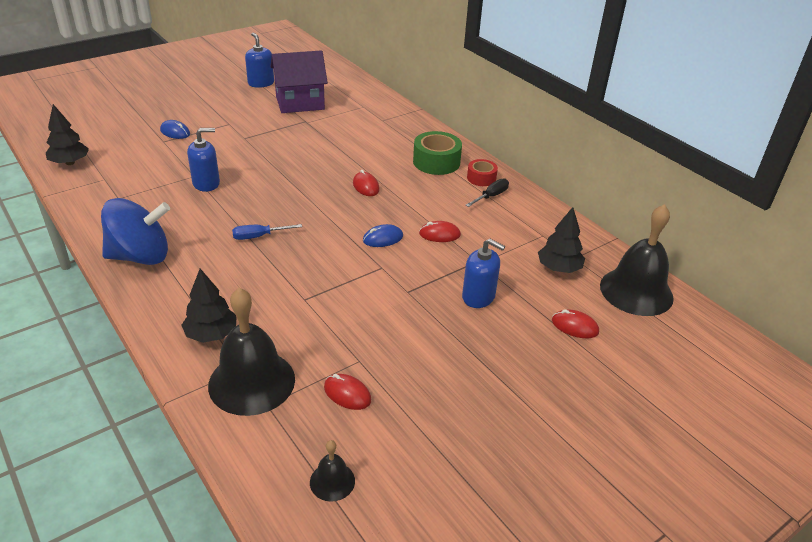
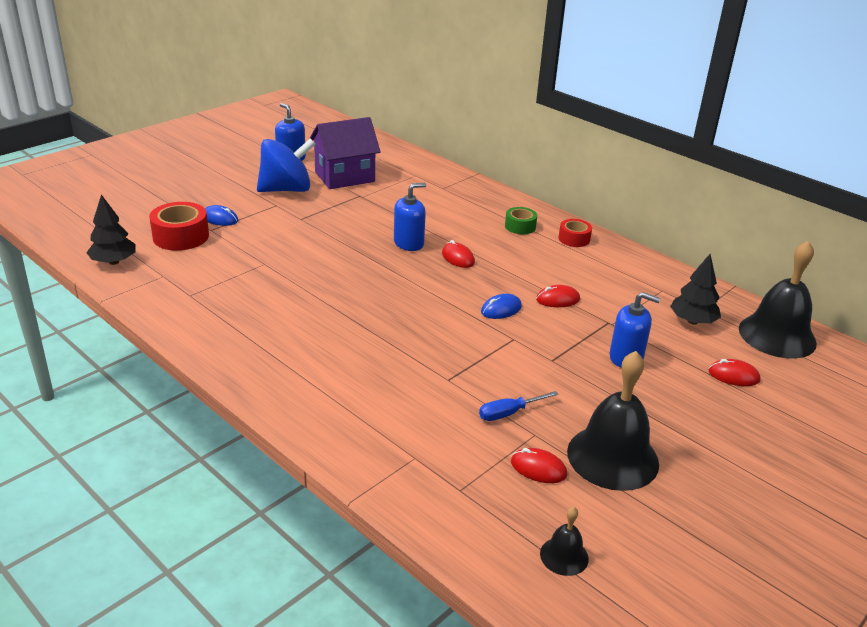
camera: 10 degrees left, 5 degrees down
(135, 145) = (181, 236): none -> red tape
(140, 256) = (247, 354): blue spinning top -> blue spinning top (286, 190)
(206, 183) = (282, 270): blue soap dispenser -> blue soap dispenser (409, 243)
(211, 334) = (366, 426): black tree -> none
(252, 382) = (433, 469): black bell -> black bell (612, 457)
(258, 236) = (367, 320): blue screwdriver -> blue screwdriver (508, 413)
(436, 162) = (520, 226): green tape -> green tape, size x0.60
(491, 196) = (592, 256): black screwdriver -> none

